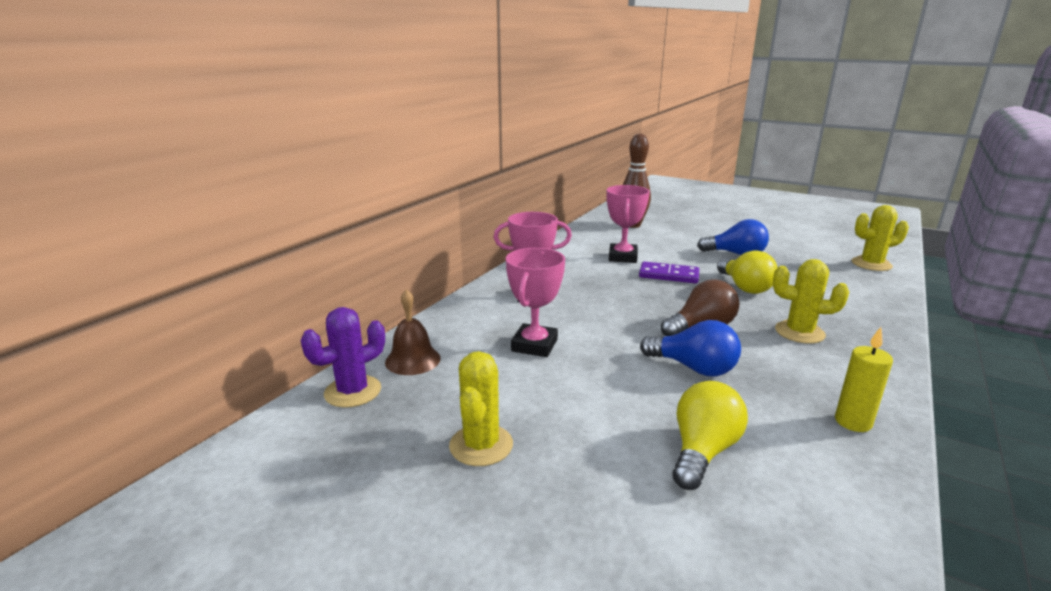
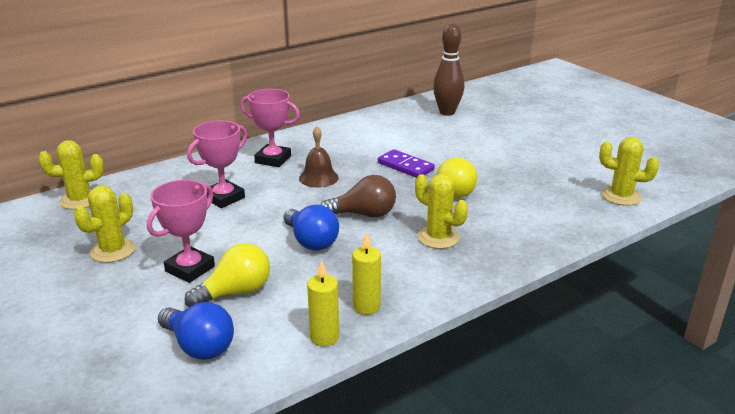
camera: 25 degrees right, 5 degrees up
(353, 391) = (80, 200): purple cactus -> yellow cactus
(412, 360) = (135, 189): brown bell -> brown bell (318, 178)
(622, 257) = (391, 142): pink trophy -> pink trophy (190, 269)
(736, 254) = (499, 159): blue light bulb -> blue light bulb (199, 346)
(872, 473) = (324, 337): none -> yellow candle

